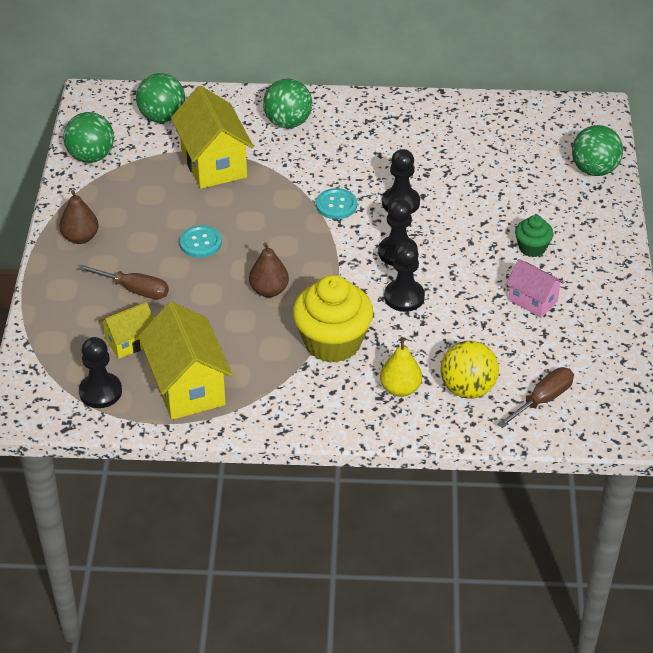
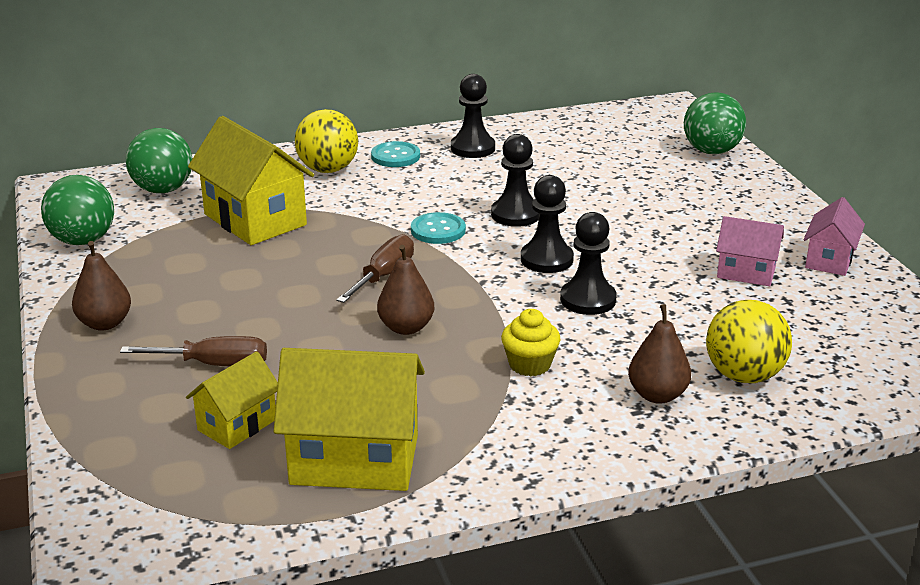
camera: 20 degrees left, 15 degrees down
(100, 392) = (221, 497): black pawn -> black pawn (472, 148)
(187, 386) = (354, 460): yellow house -> yellow house turned 45 degrees counterclockwise
(200, 243) = (281, 297): turquoise button -> turquoise button (395, 156)
(288, 122) = (328, 169): green ball -> yellow ball
(332, 342) = (529, 364): yellow cupcake -> yellow cupcake, size x0.51
(400, 389) = (657, 395): yellow pear -> brown pear
(532, 248) = (702, 226): green cupcake -> none
(543, 400) = (847, 366): brown screwdriver -> brown screwdriver (384, 276)
(603, 304) = (829, 260): none -> pink house

